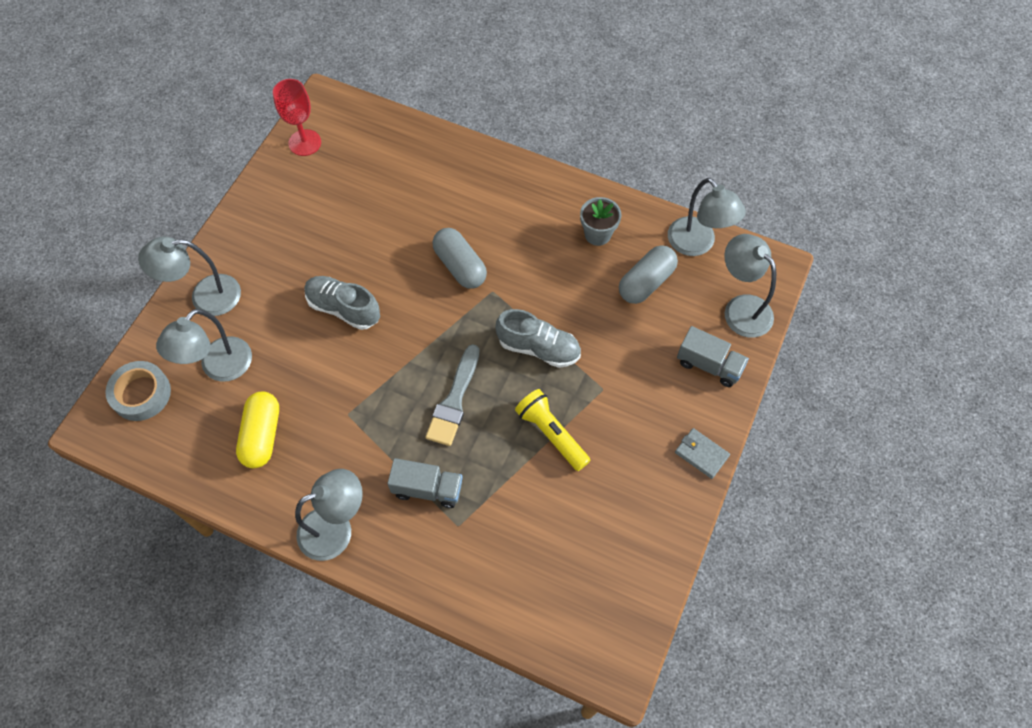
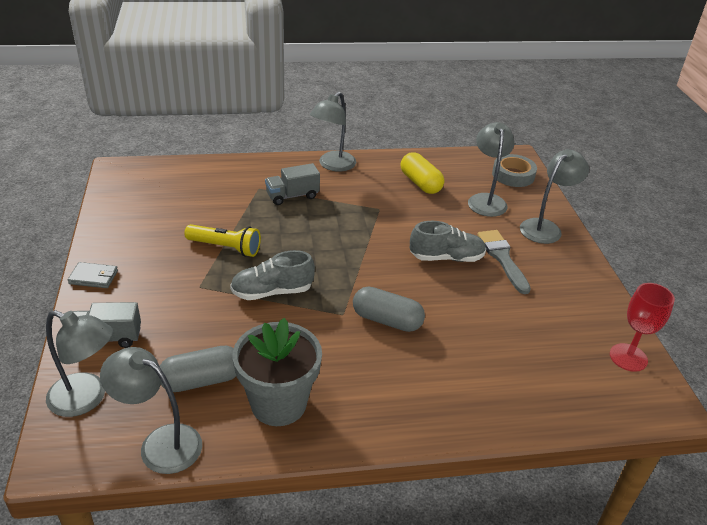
camera: 145 degrees right, 25 degrees down
(454, 400) = (313, 239): grey brush -> grey brush (502, 258)
(597, 234) = (278, 403): grey flower pot -> grey flower pot, size x1.75
(646, 282) = (201, 380): grey capsule -> grey capsule turned 60 degrees clockwise

